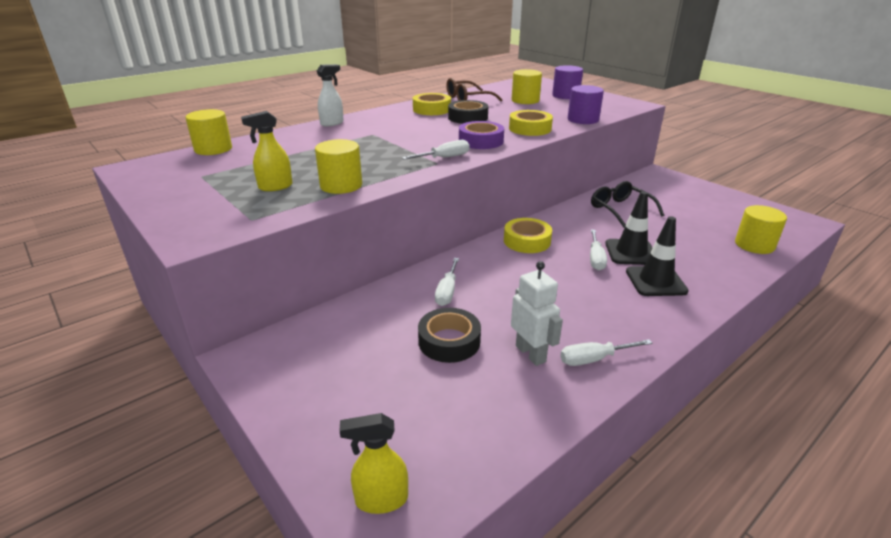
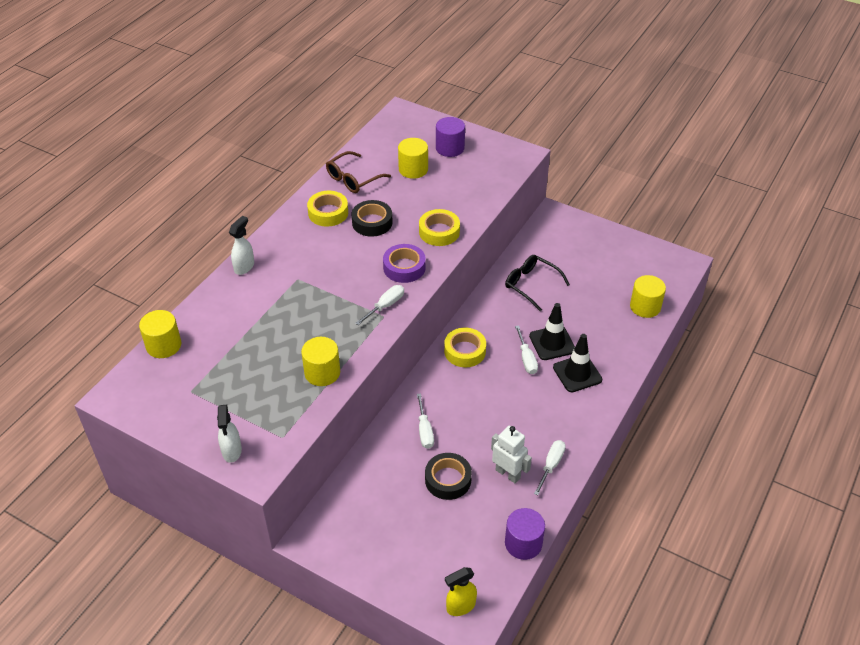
camera: 20 degrees left, 15 degrees up
(187, 219) = (231, 451): none -> white spray bottle
(275, 187) = (268, 389): yellow spray bottle -> none
(583, 119) = (481, 201): purple cylinder -> purple cylinder (523, 543)
(594, 359) = (551, 465): white screwdriver -> white screwdriver turned 150 degrees clockwise

